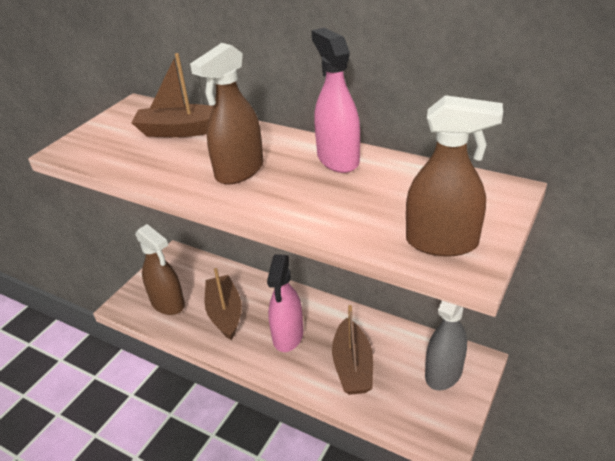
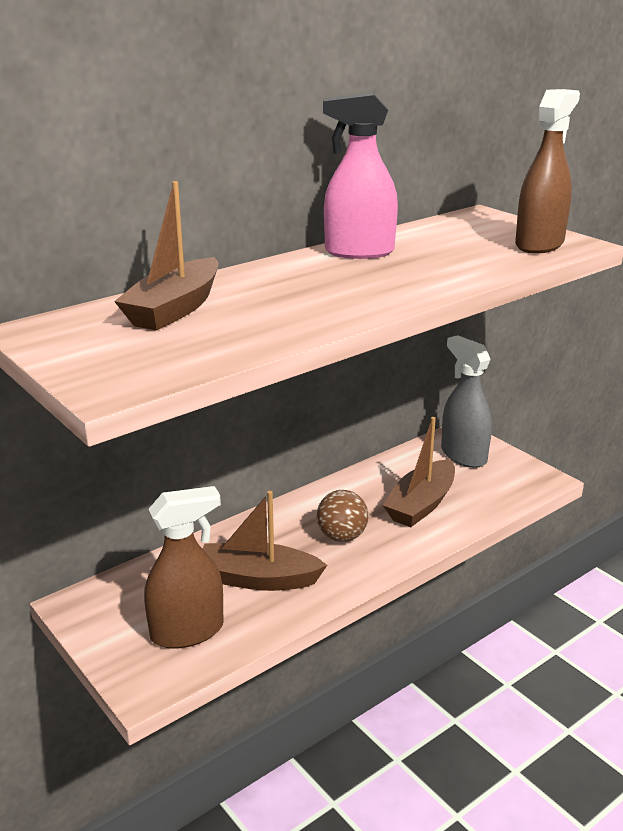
camera: 70 degrees left, 10 degrees down
(239, 171) = (328, 293): brown spray bottle -> none
(288, 336) = (342, 536): pink spray bottle -> brown ball
(352, 366) = (421, 504): brown boat -> brown boat turned 105 degrees clockwise

